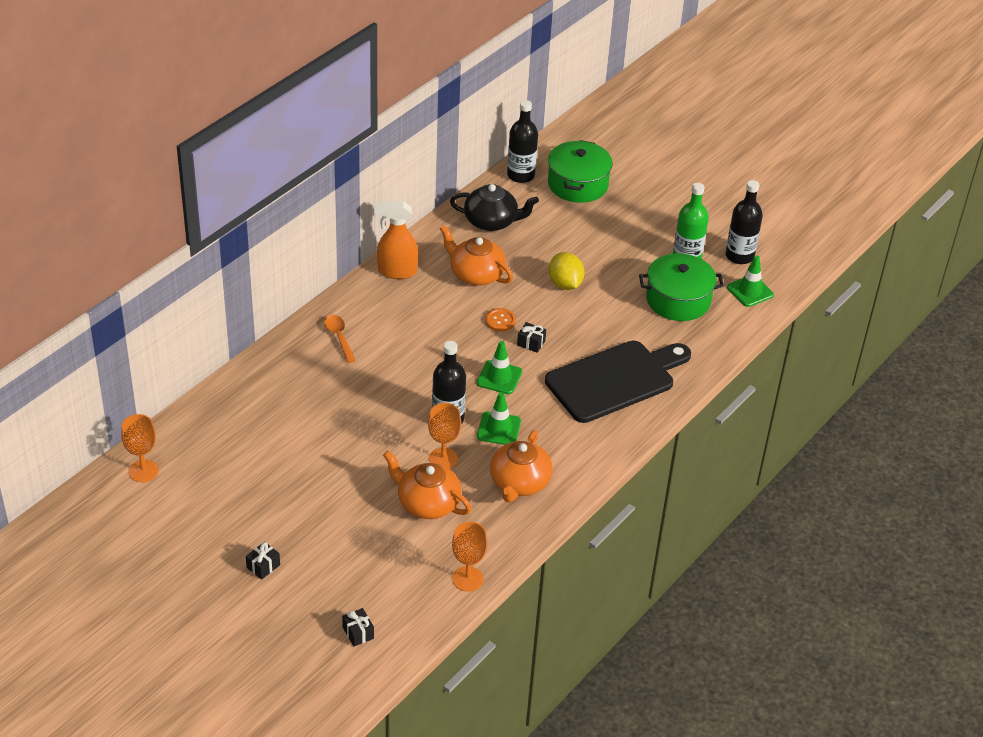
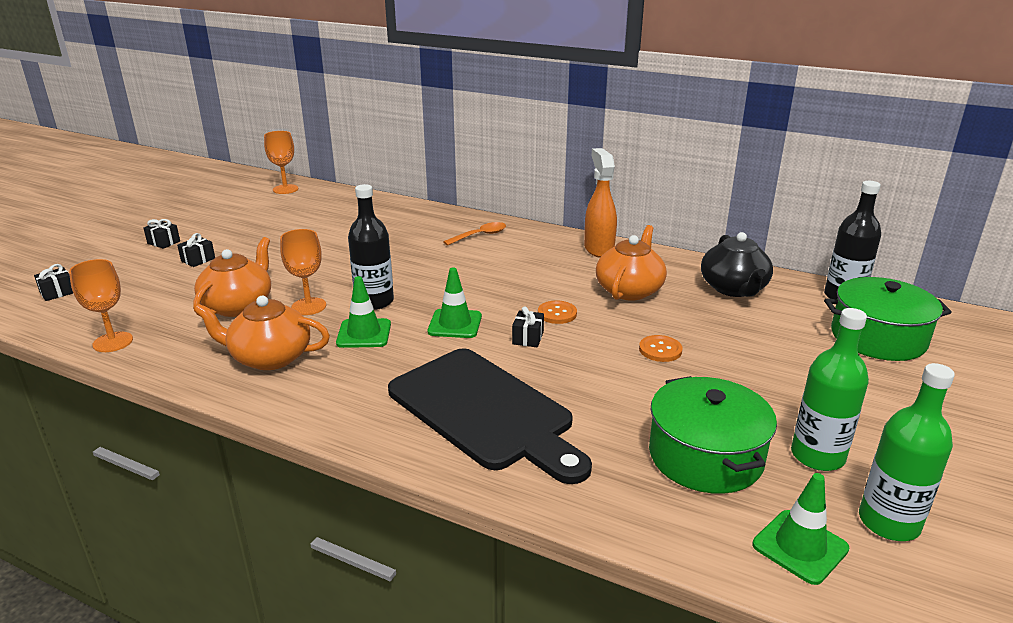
camera: 80 degrees right, 15 degrees down
(319, 536) = (198, 260): none -> black gift
(565, 284) = (660, 350): yellow lemon -> orange button
(739, 256) = (888, 522): black bottle -> green bottle

